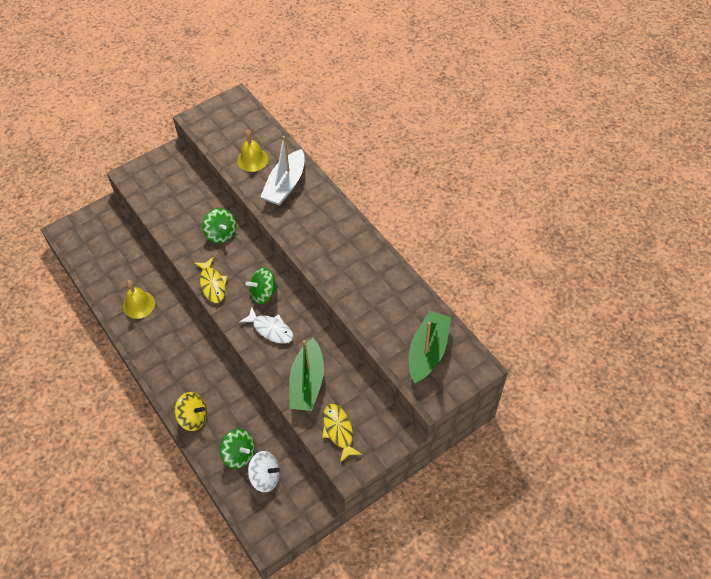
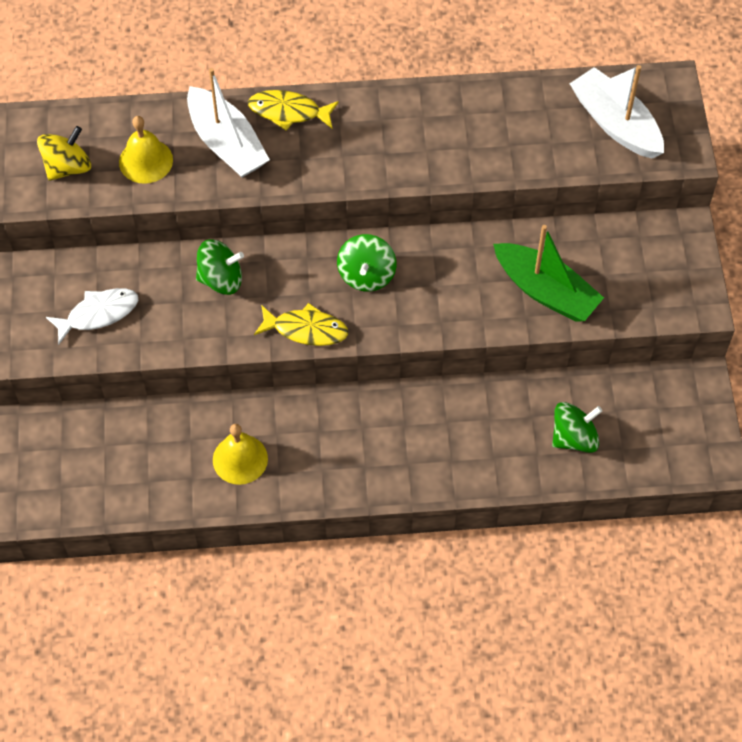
camera: 60 degrees left, 5 degrees up
(193, 417) = (483, 468): yellow spinning top -> yellow spinning top (67, 167)
(265, 477) = (626, 422): white spinning top -> none
(270, 329) = (433, 293): white fish -> white fish (98, 314)
(338, 430) = (638, 290): yellow fish -> yellow fish (288, 112)
(428, 352) = (615, 123): green boat -> white boat

